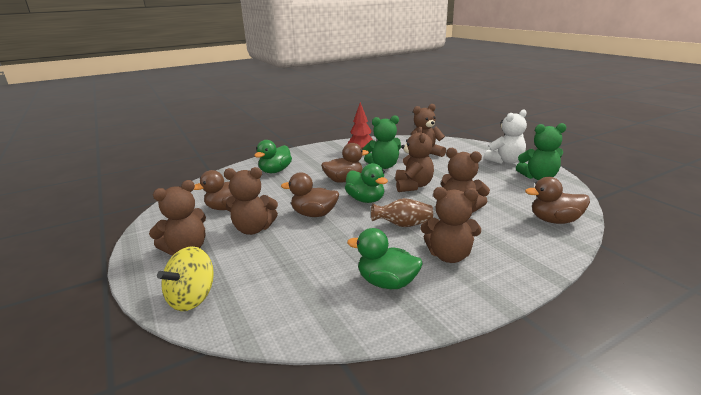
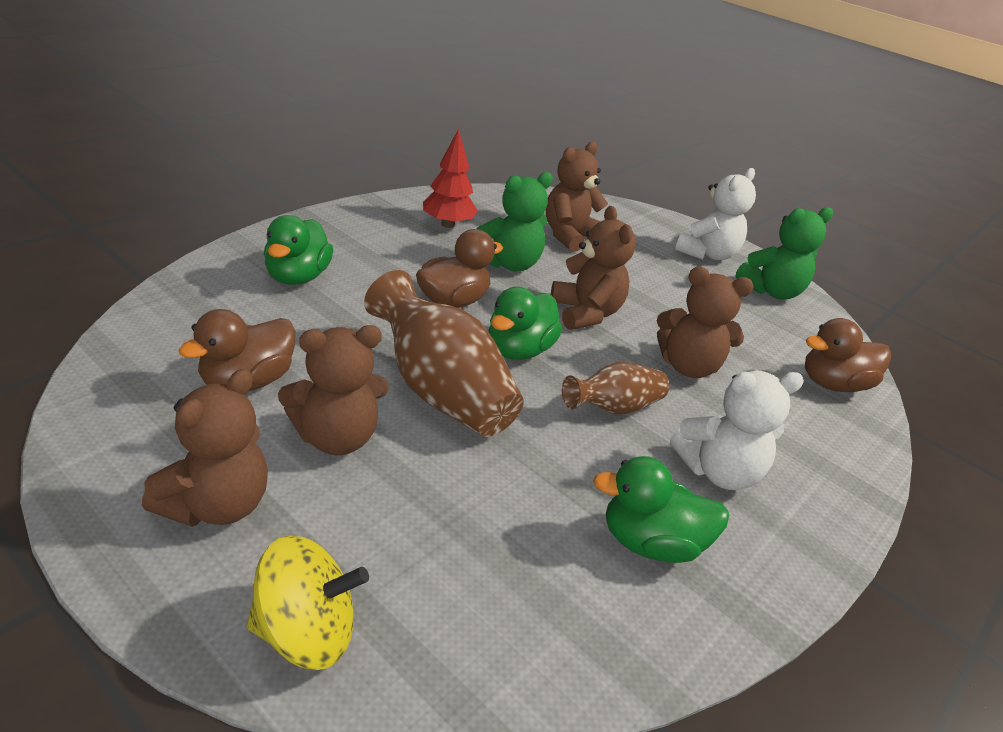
camera: 25 degrees left, 10 degrees up
(192, 298) = (306, 632): yellow spinning top -> yellow spinning top turned 105 degrees counterclockwise
(314, 214) = (440, 391): brown duck -> brown vase
(365, 200) = (518, 350): green duck -> green duck turned 90 degrees clockwise
(449, 255) = (718, 472): brown teddy bear -> white teddy bear

